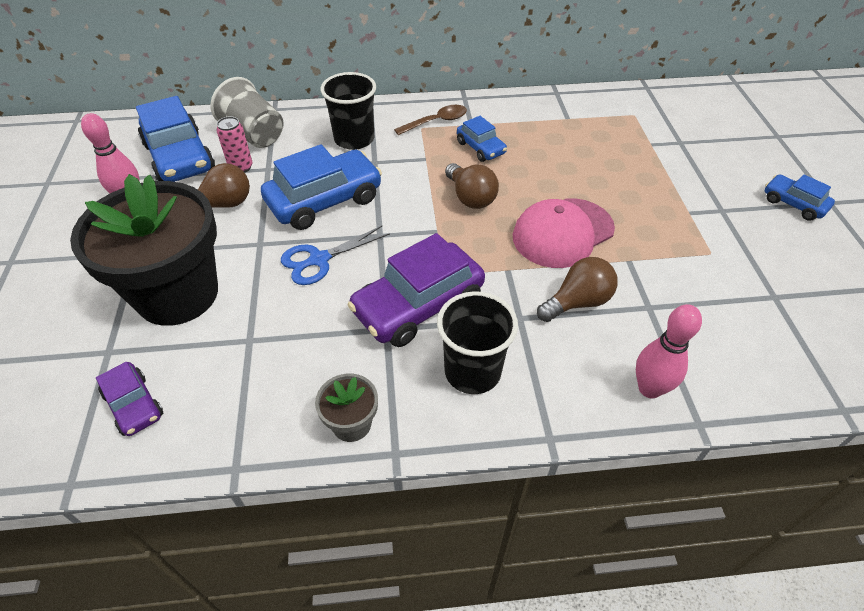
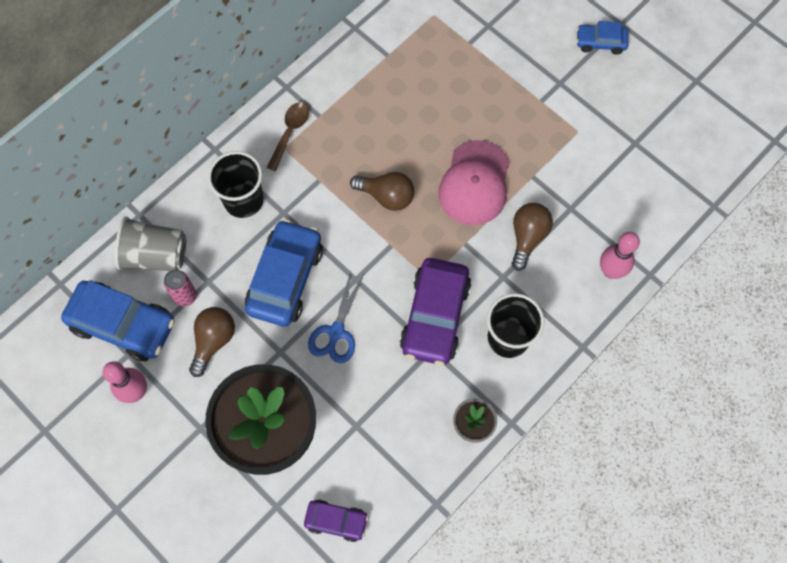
camera: 40 degrees left, 20 degrees up
(480, 148) = (350, 138): blue car -> none

